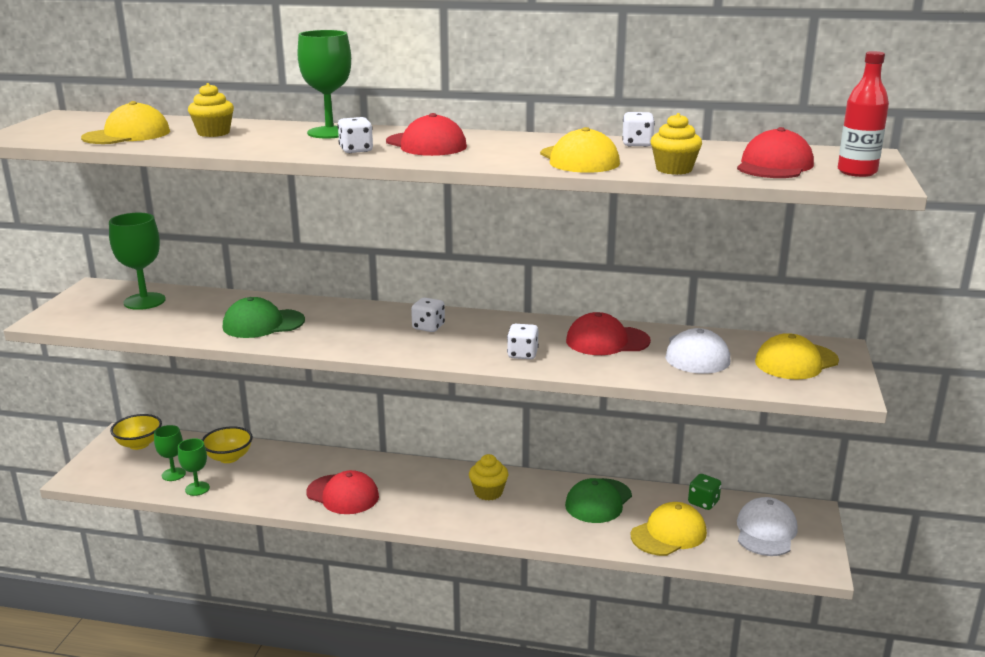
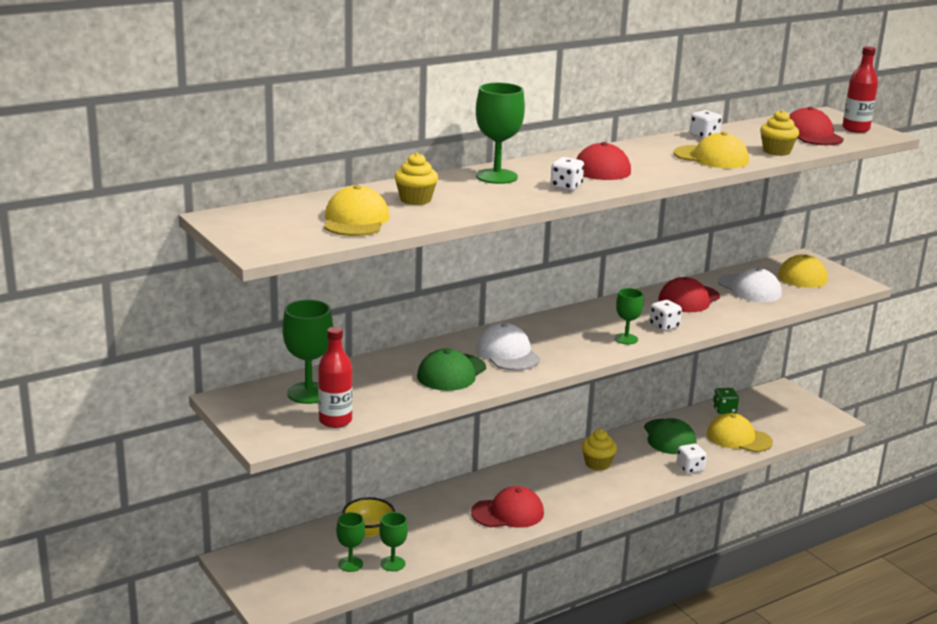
camera: 45 degrees left, 0 degrees up
(111, 325) = (335, 421): none -> red bottle
(139, 444) = (268, 558): yellow bowl -> none
(428, 327) = (567, 330): white dice -> white dice (690, 468)
(461, 351) = (626, 339): none -> green goblet
(669, 534) = (738, 438): yellow cap -> yellow cap turned 75 degrees counterclockwise
(766, 531) = (780, 412): white cap -> white cap (507, 353)

